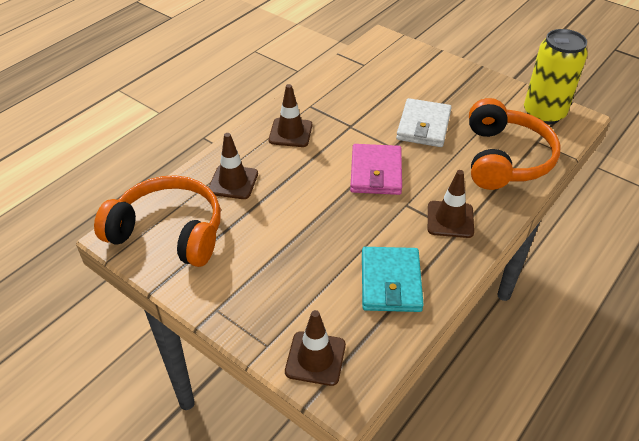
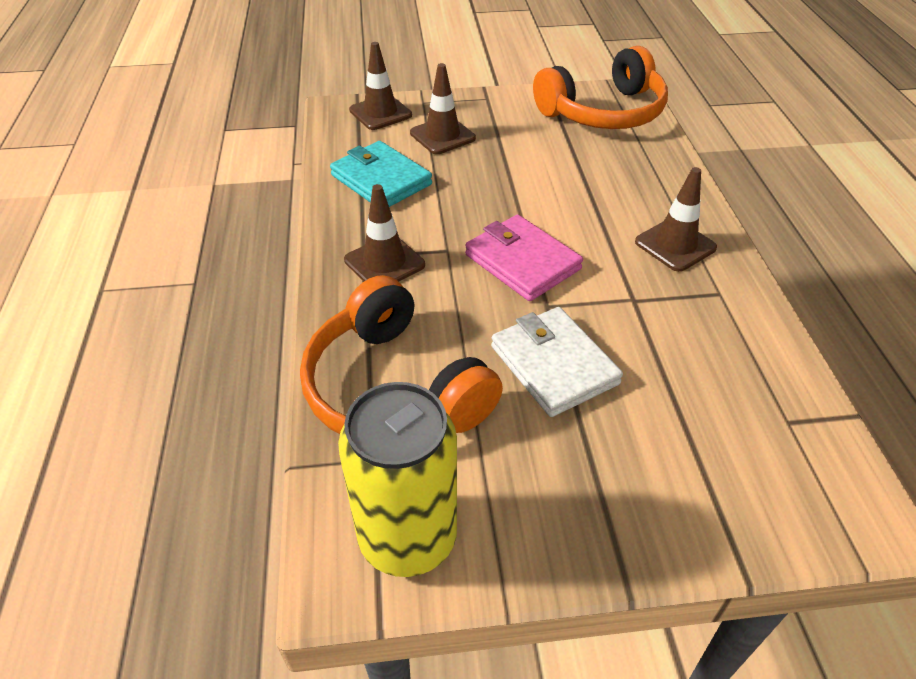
camera: 135 degrees right, 0 degrees up
(233, 182) = (630, 168): brown traffic cone -> brown traffic cone (442, 136)

